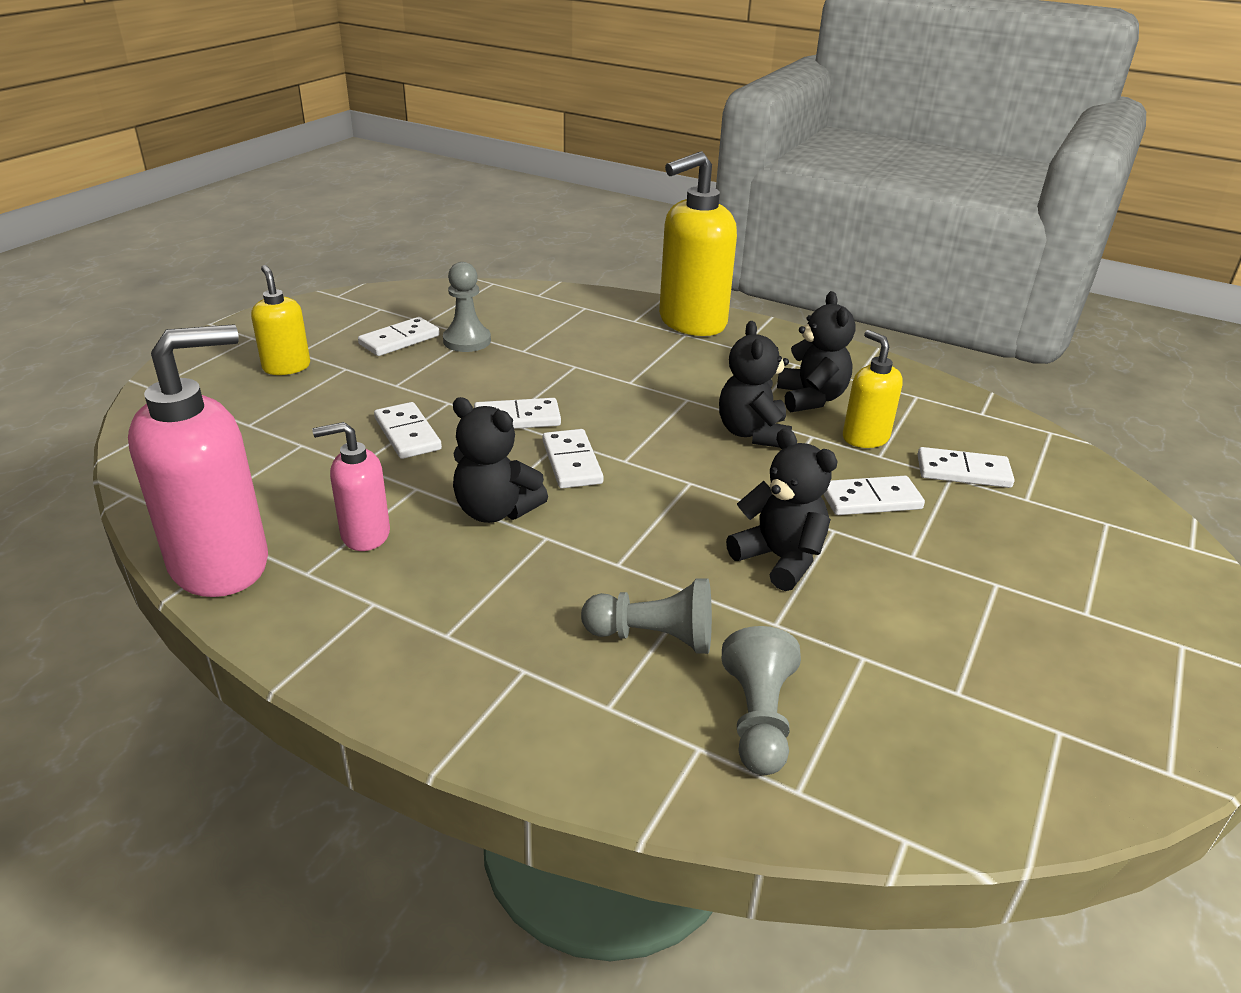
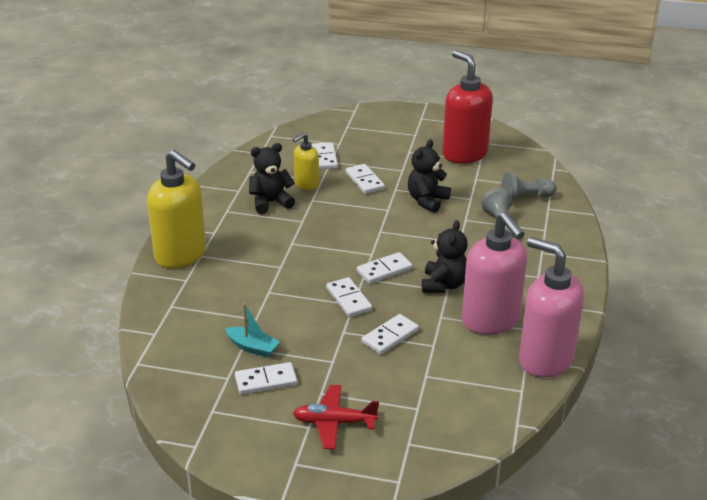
camera: 105 degrees left, 0 degrees up
(286, 367) = (334, 423): yellow soap dispenser -> red plane
(365, 534) = (491, 321): pink soap dispenser -> pink soap dispenser, size x1.85
(399, 340) = (266, 381): white domino -> white domino turned 45 degrees counterclockwise
(467, 341) = (252, 347): grey pawn -> turquoise boat
(753, 433) = (320, 217): black teddy bear -> none
(990, 671) = (464, 154): none -> red soap dispenser

